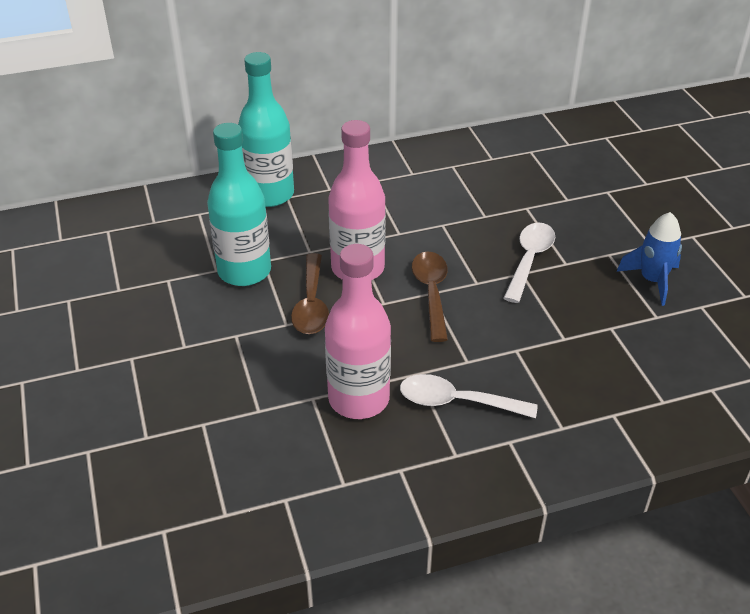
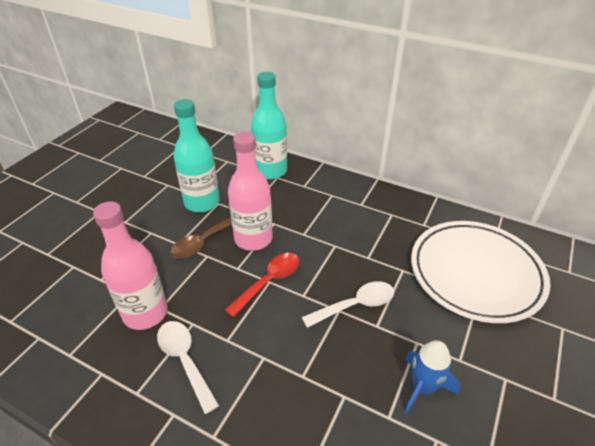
camera: 45 degrees right, 0 degrees up
(431, 293) = (269, 281): brown spoon -> red spoon
(583, 173) = (475, 273): none -> white plate

